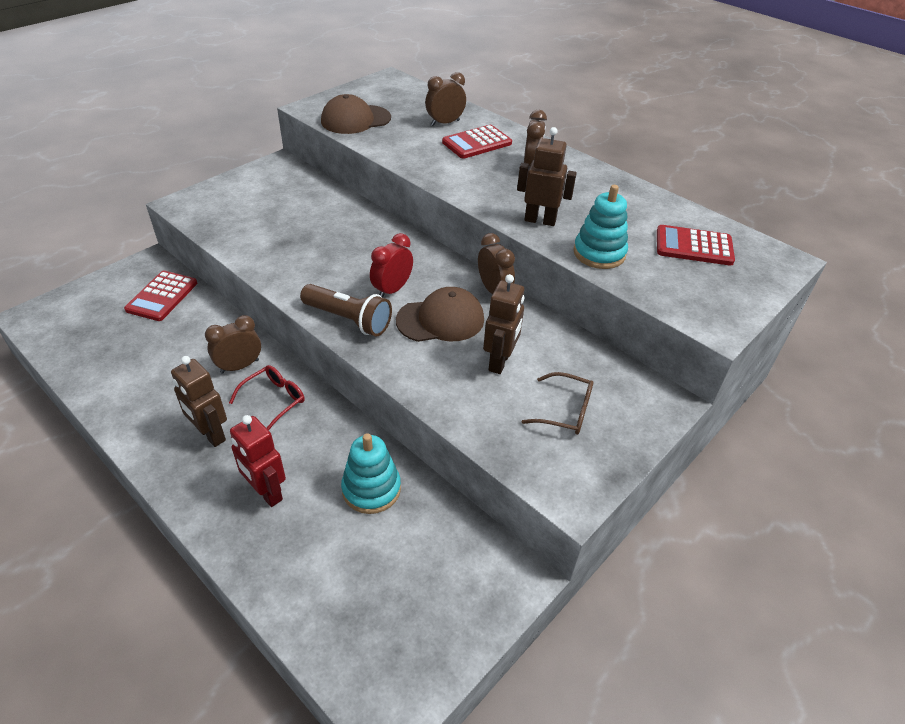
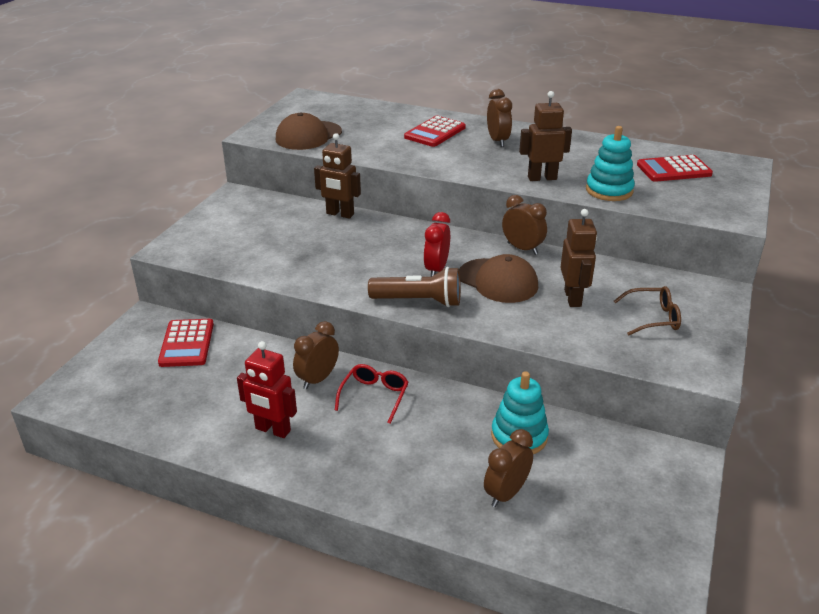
camera: 20 degrees left, 10 degrees down
(210, 435) = (339, 440): brown robot -> brown robot (340, 214)
(266, 492) = (430, 468): red robot -> red robot (272, 430)
(440, 320) = (498, 281): brown cap -> brown cap turned 75 degrees clockwise
(445, 123) = (392, 123): brown clock -> brown clock (506, 493)

